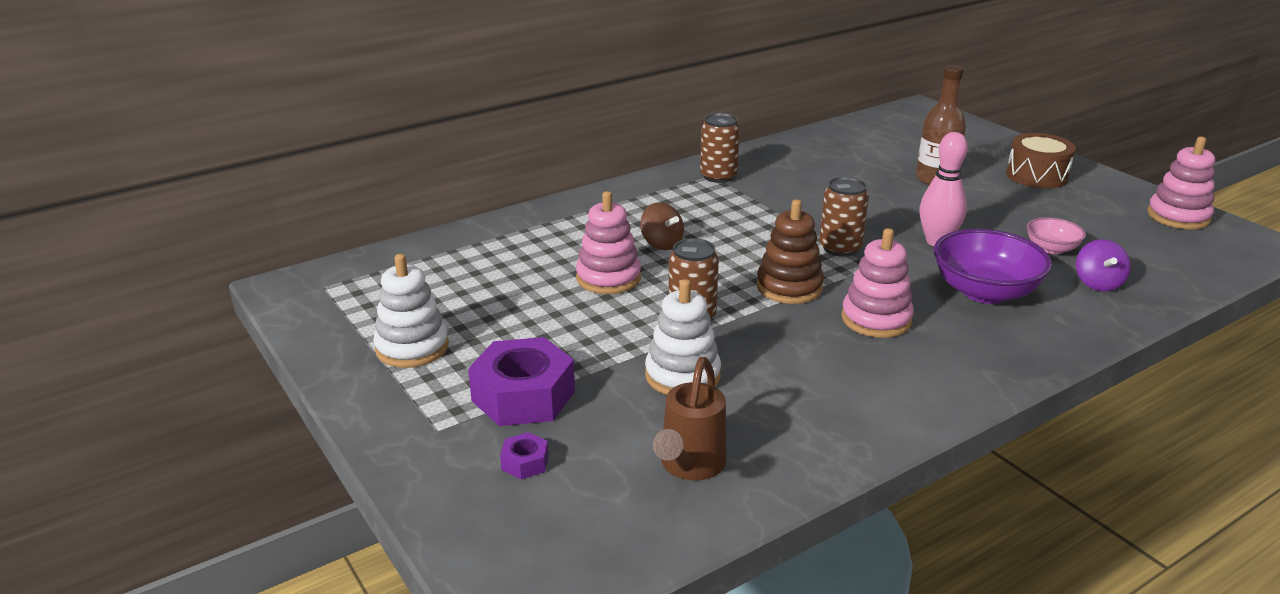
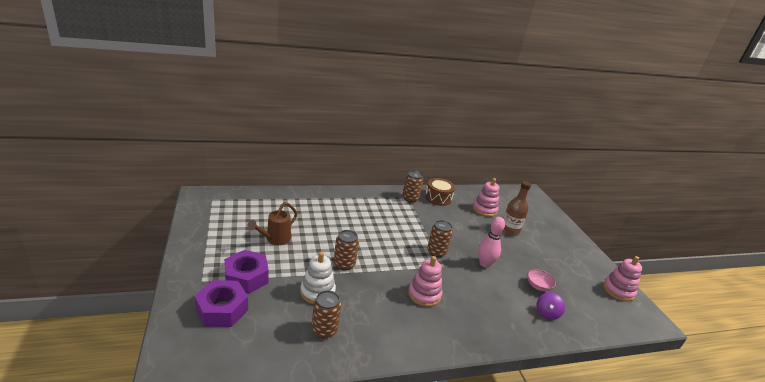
camera: 15 degrees right, 0 degrees up
(412, 347) = (222, 239): white stacking toy -> none
(525, 462) = (222, 309): purple nut -> purple nut, size x2.25
(608, 278) = (324, 233): pink stacking toy -> pink stacking toy (484, 209)
(661, 244) = (359, 224): brown spinning top -> none
(689, 467) = (285, 338): brown watering can -> brown watering can (274, 239)
(749, 430) = (324, 330): none -> brown can
(789, 287) = (398, 264): brown stacking toy -> none
(984, 292) = (487, 298): purple bowl -> none
(1036, 176) = (561, 245): brown drum -> brown drum (438, 198)

